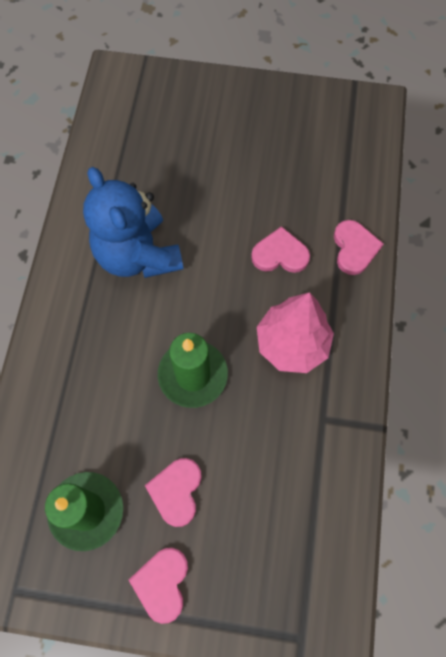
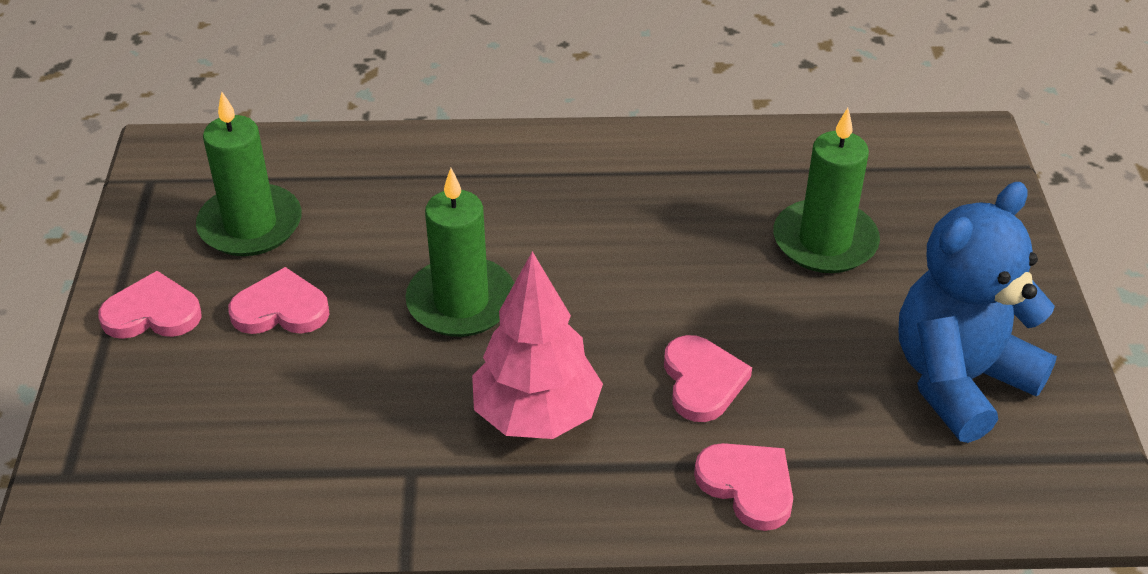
camera: 80 degrees right, 25 degrees down
(138, 255) = (647, 214): blue teddy bear -> blue teddy bear (959, 380)
(184, 168) = (825, 241): none -> green candle
(354, 248) = (748, 486): pink heart -> pink heart turned 120 degrees counterclockwise

